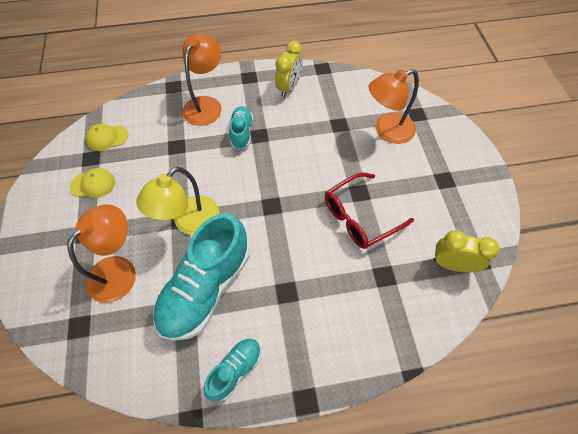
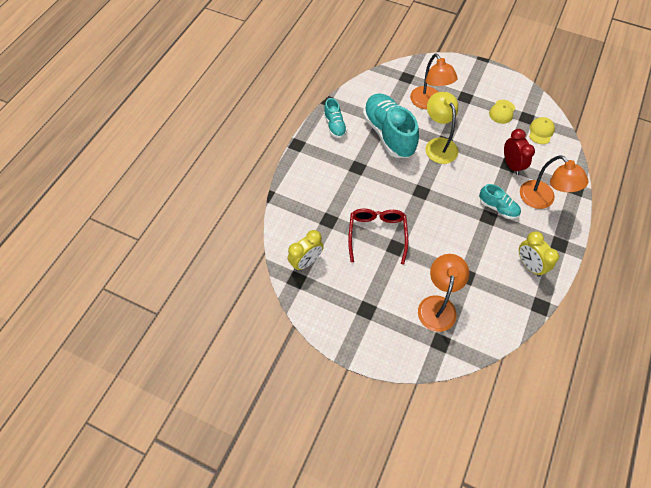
camera: 125 degrees right, 0 degrees up
(175, 144) = (511, 165): none -> red clock

